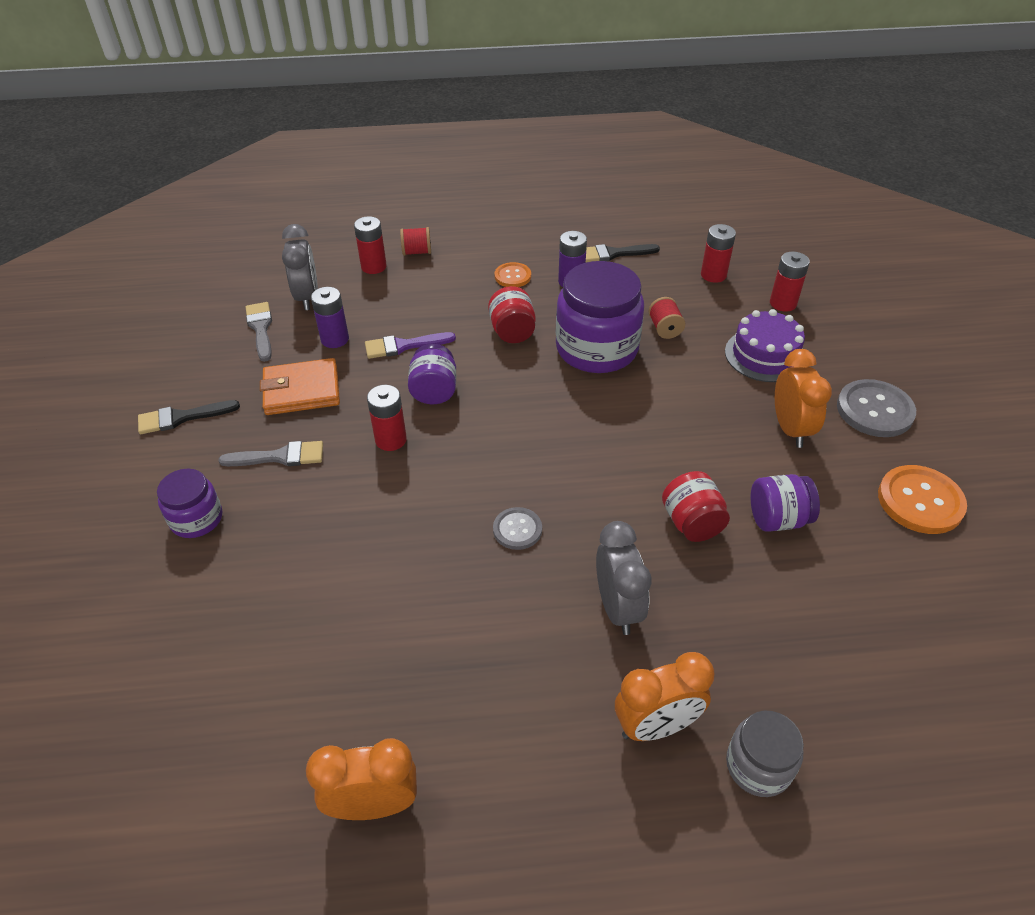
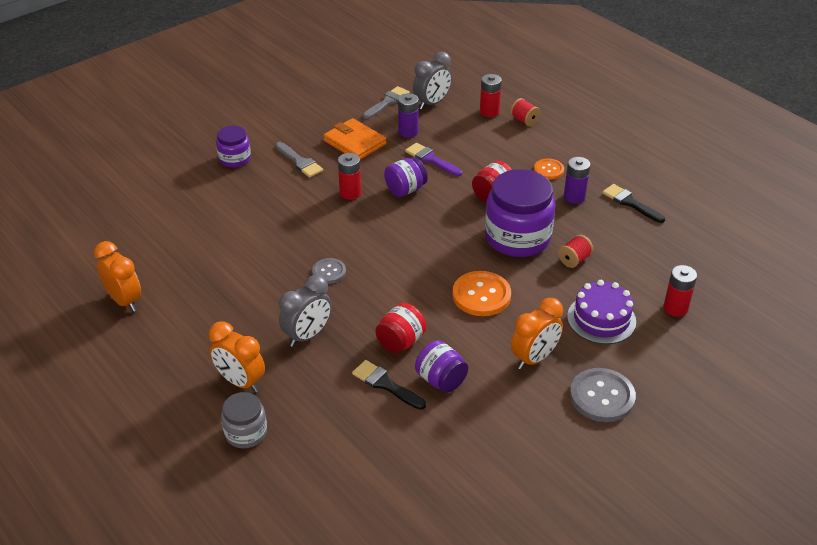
camera: 55 degrees right, 5 degrees down
(182, 418) = (294, 115): black brush -> black brush (385, 384)
(713, 275) = (666, 260): red battery -> none
(920, 501) = (527, 448): orange button -> orange button (481, 295)

